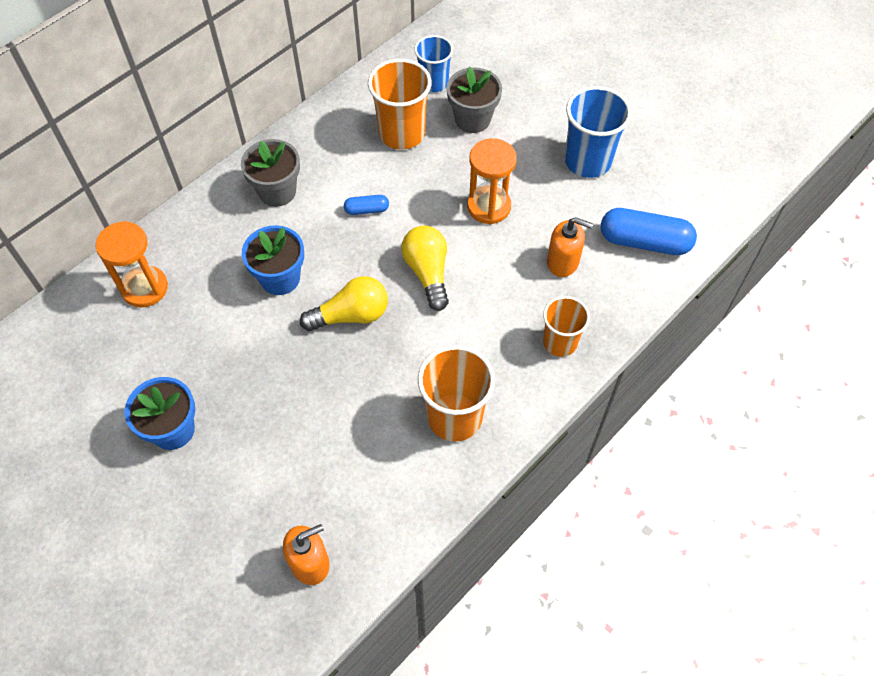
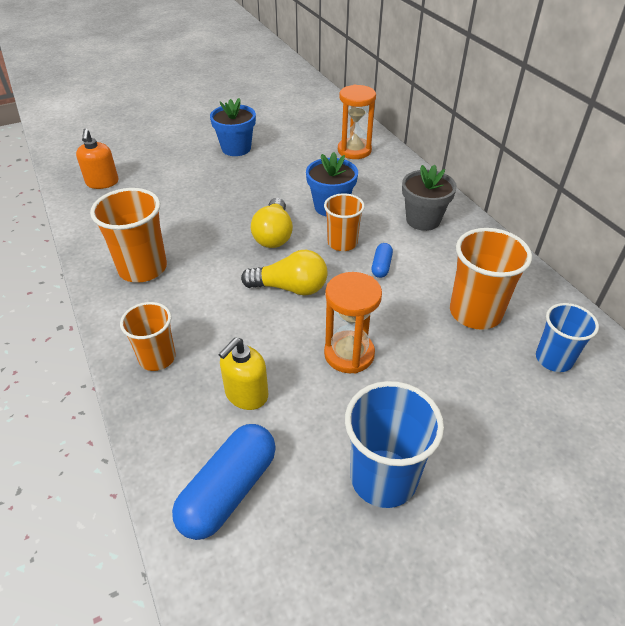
camera: 110 degrees right, 15 degrees down
(342, 250) = (342, 243): none -> orange cup
(472, 119) = (485, 378): grey flower pot -> none
(563, 262) = (246, 394): orange soap dispenser -> yellow soap dispenser

